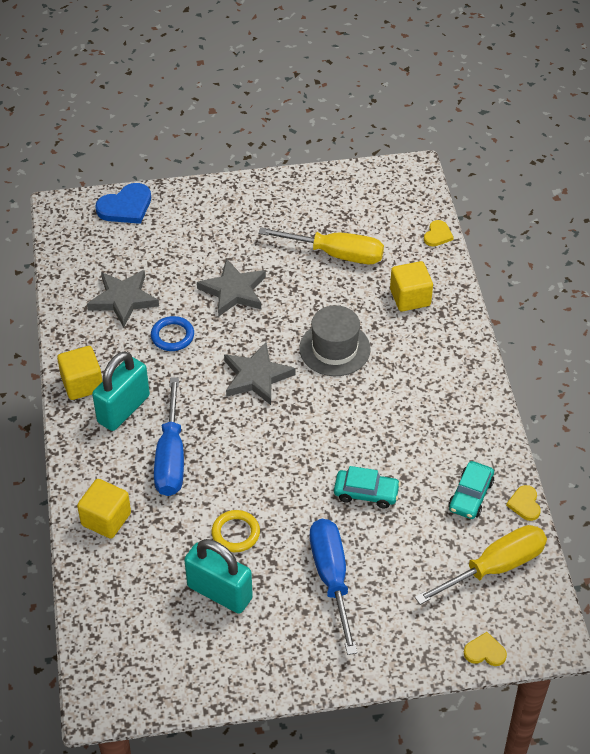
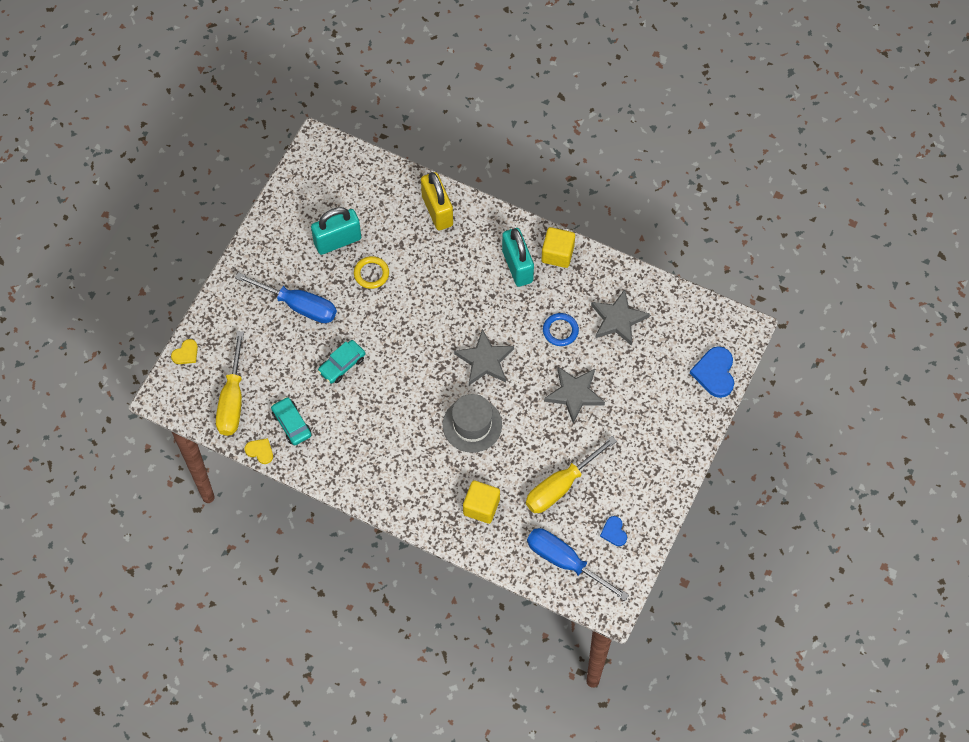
camera: 125 degrees right, 15 degrees up
(106, 519) = (437, 211): yellow cube -> yellow padlock
(171, 456) = (457, 272): blue screwdriver -> blue screwdriver (565, 562)
(345, 199) = (614, 532): none -> blue heart
(437, 235) = (528, 572): yellow heart -> none

